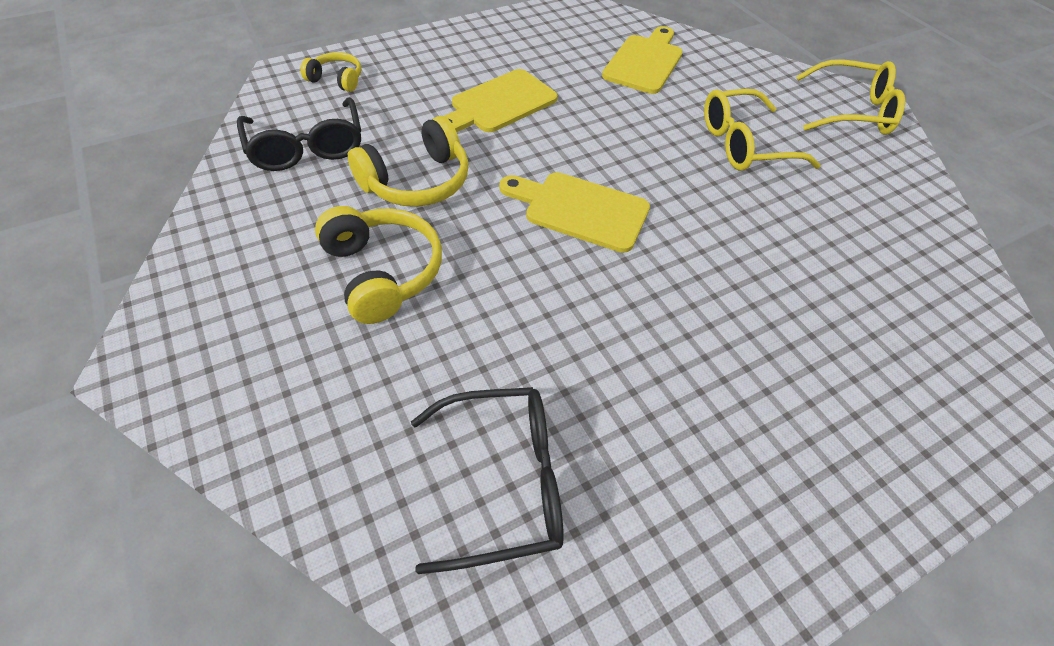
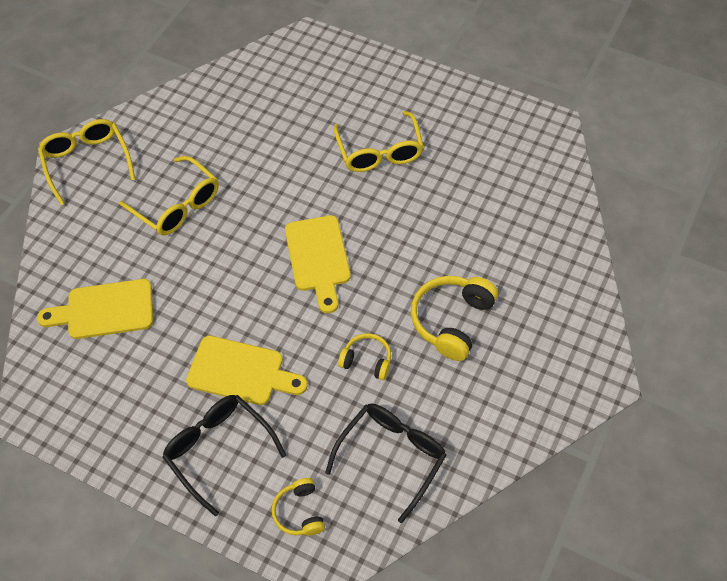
camera: 120 degrees left, 5 degrees up
(417, 181) = (367, 360): yellow headphones -> yellow headphones, size x0.58
(504, 481) = (510, 194): black glasses -> black glasses (218, 449)
(712, 360) = (379, 152): none -> yellow glasses

